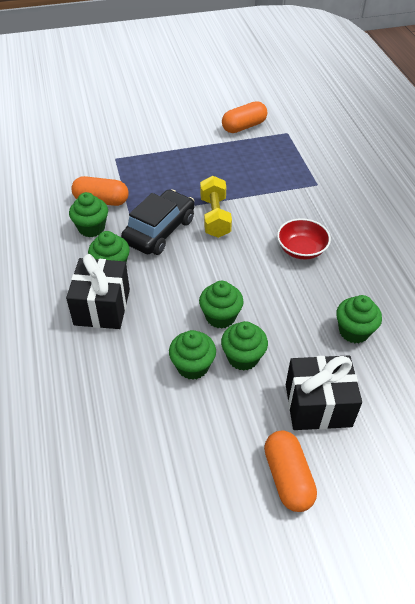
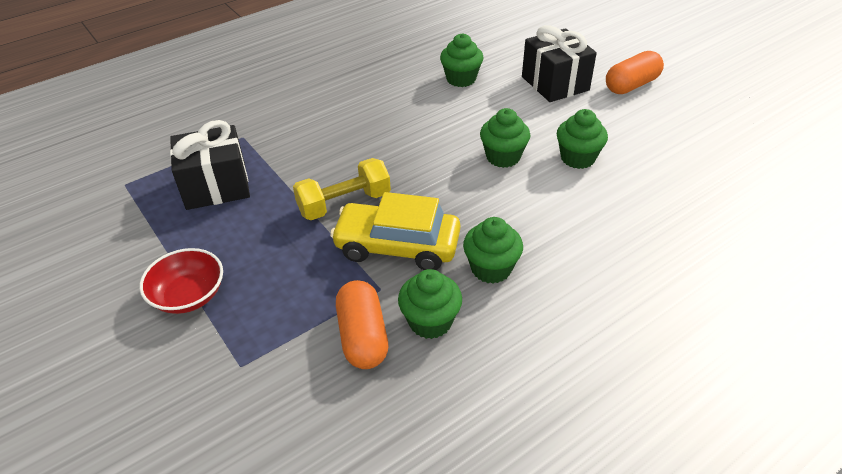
camera: 110 degrees left, 5 degrees down
(102, 307) = (559, 251): black gift -> black gift (216, 186)
(159, 231) = (397, 246): black car -> yellow car
(243, 357) = (541, 131): green cupcake -> none
(244, 126) = (113, 231): orange capsule -> none
(301, 249) = (368, 126): red bowl -> red bowl (189, 295)

